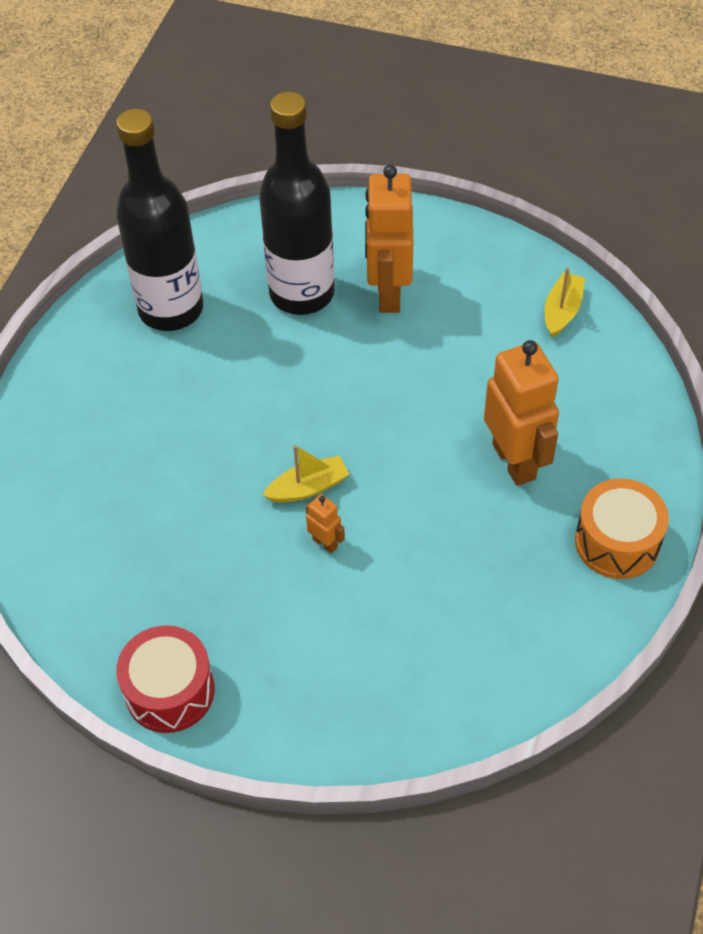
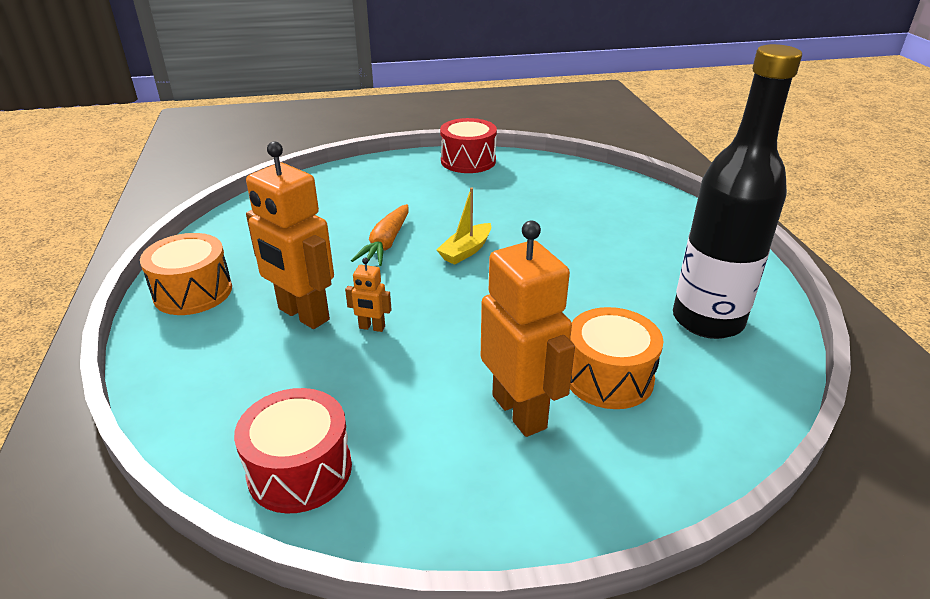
camera: 150 degrees right, 20 degrees down
(302, 293) = (608, 377): black bottle -> orange drum
(325, 543) = (428, 230): orange robot -> orange robot (372, 327)
(385, 539) = (386, 243): none -> orange carrot
(562, 311) = (300, 470): yellow boat -> red drum

